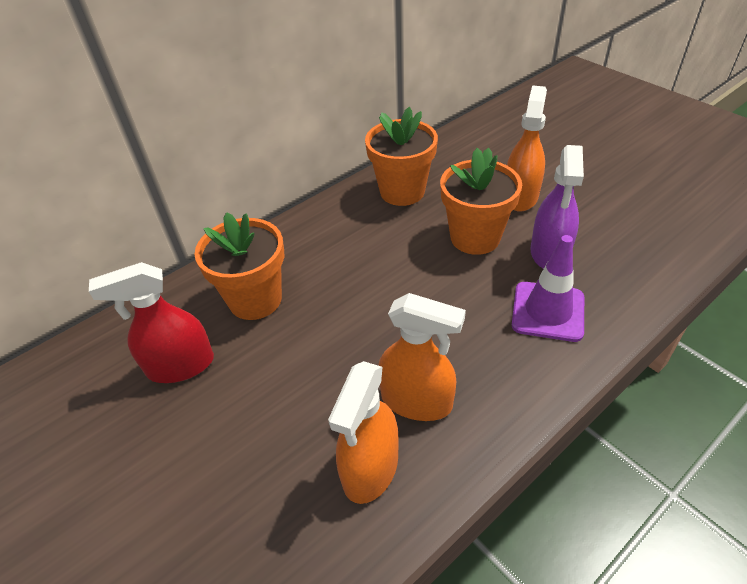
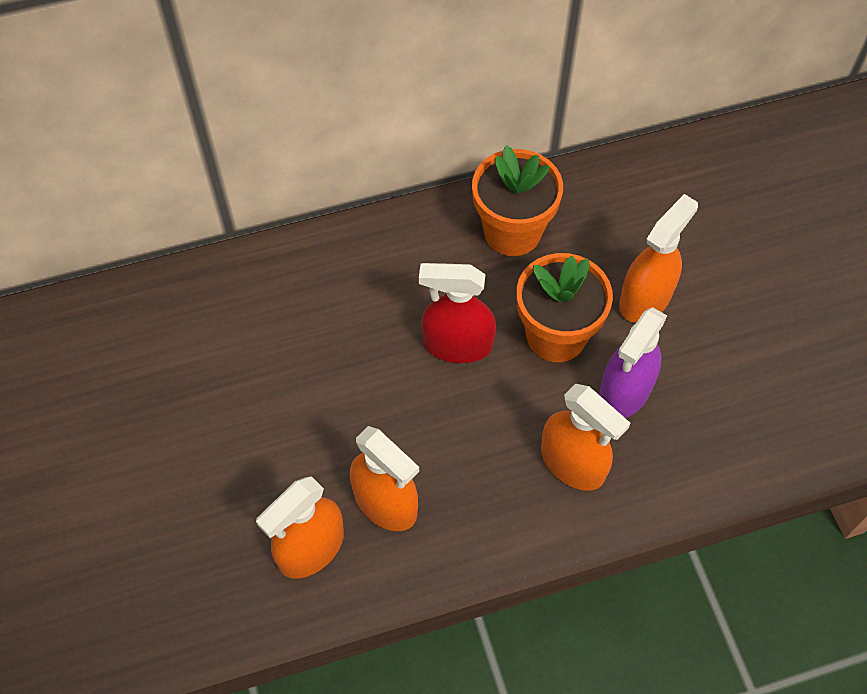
camera: 20 degrees right, 15 degrees up
(180, 365) = (184, 367): red spray bottle -> red spray bottle (457, 344)
(255, 299) = (284, 318): orange flower pot -> none
(548, 311) = (572, 463): purple traffic cone -> orange spray bottle

